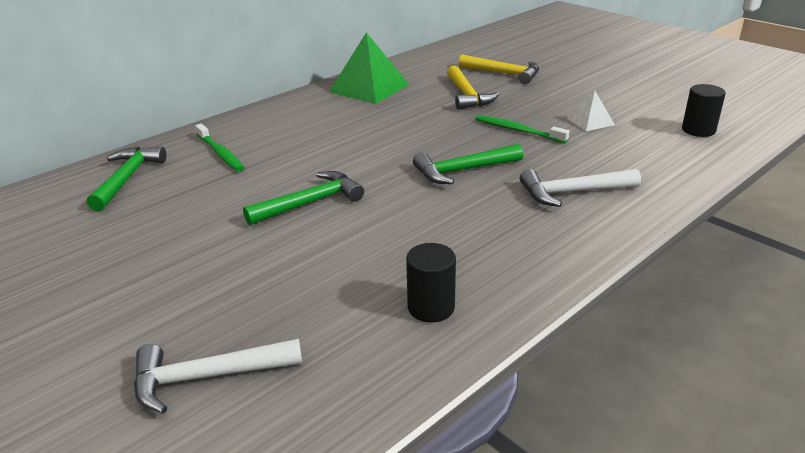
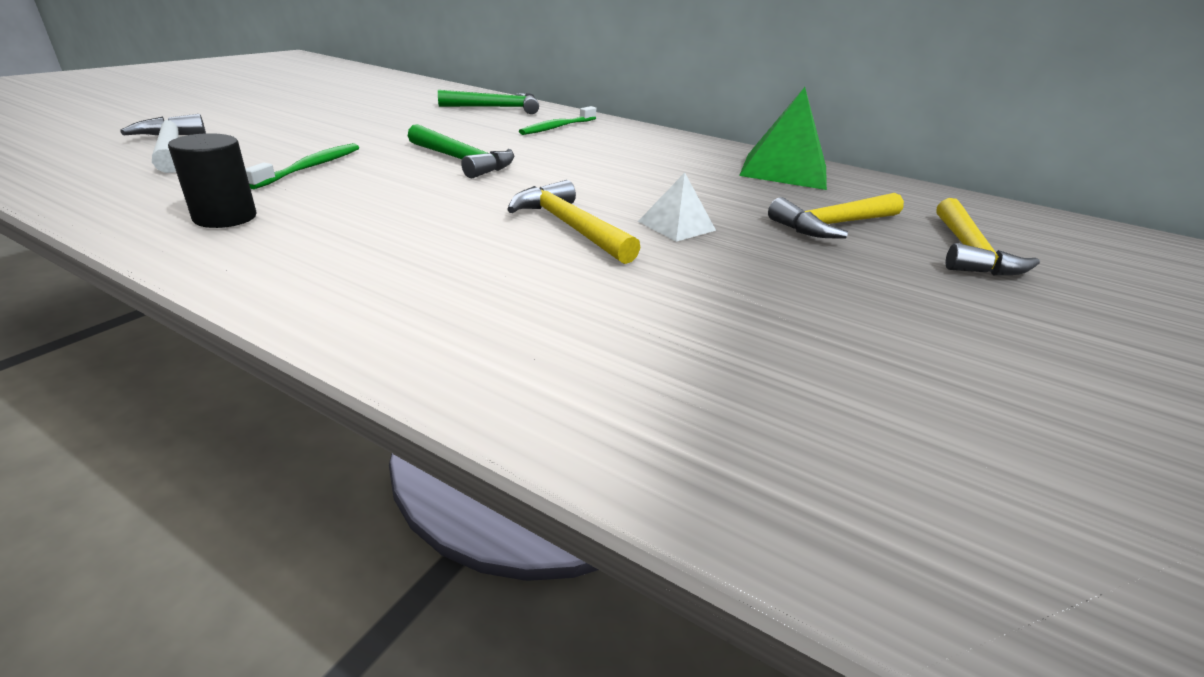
camera: 70 degrees right, 0 degrees up
(463, 170) = (569, 227): green hammer -> yellow hammer
(518, 130) = (736, 263): green toothbrush -> green toothbrush (311, 167)
(572, 192) = (524, 307): white hammer -> none
(590, 121) = (846, 333): white pyramid -> white pyramid (676, 225)
(698, 130) = (967, 509): black cylinder -> none

